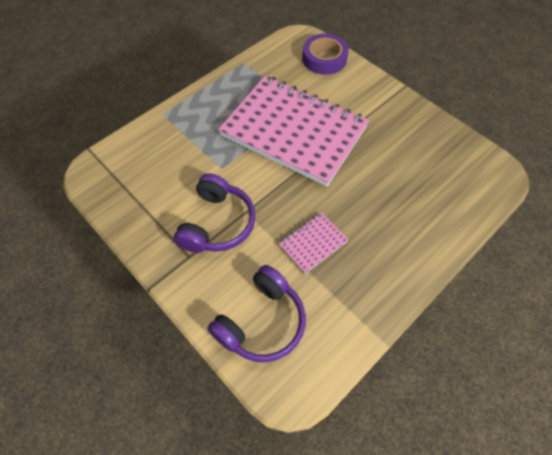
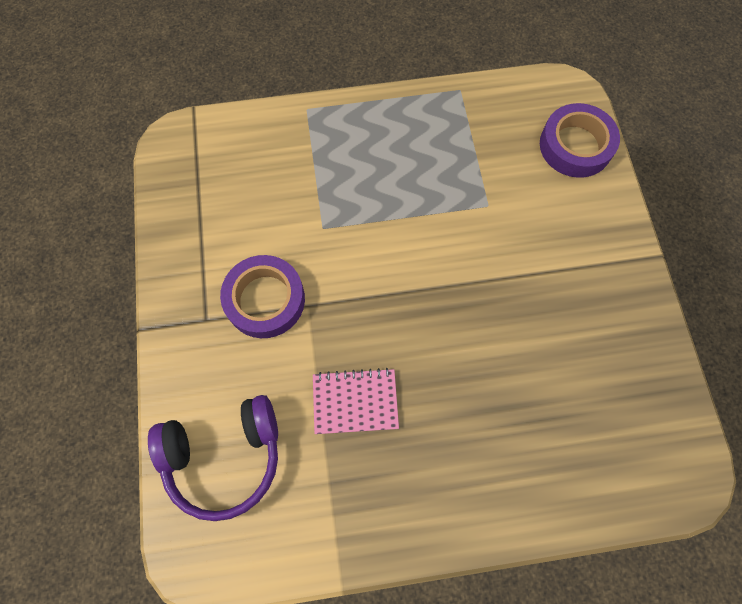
camera: 35 degrees right, 10 degrees up
(217, 223) = (265, 300): purple headphones -> purple tape
(294, 132) = (448, 233): pink notebook -> none

